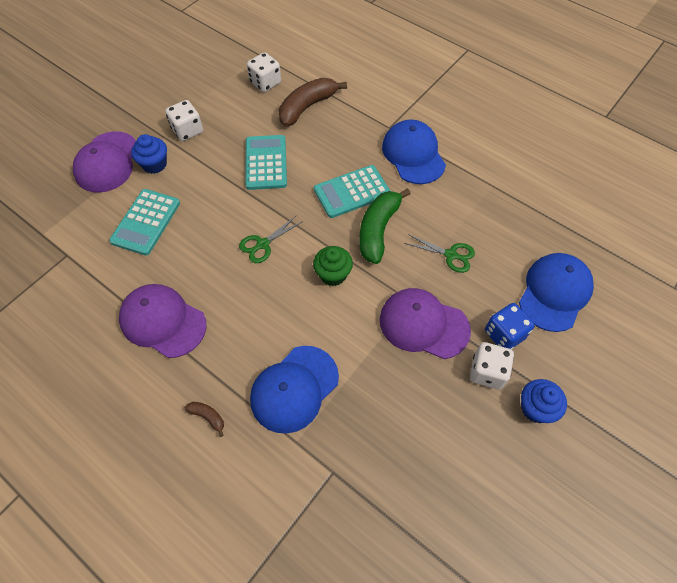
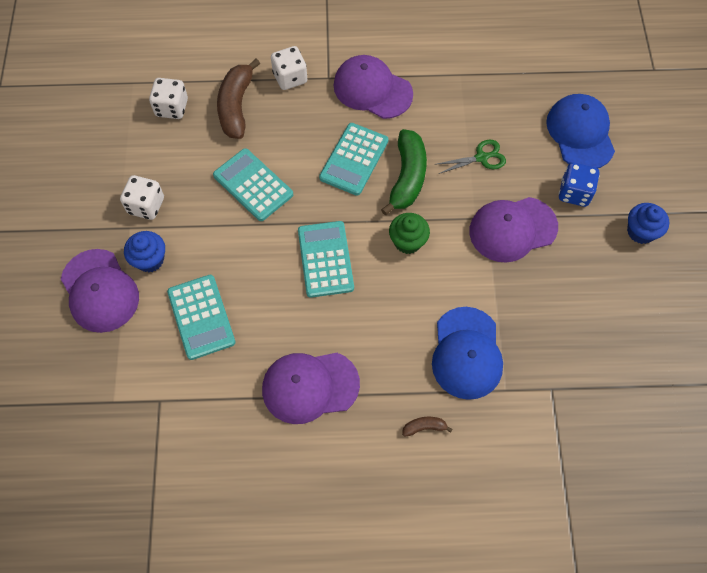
camera: 40 degrees left, 5 degrees up
(263, 244) = (325, 259): green scissors -> turquoise calculator
(378, 230) = (407, 177): green banana -> green banana turned 150 degrees counterclockwise
(413, 154) = (372, 89): blue cap -> purple cap
(487, 372) = (587, 231): white dice -> white dice (290, 78)

